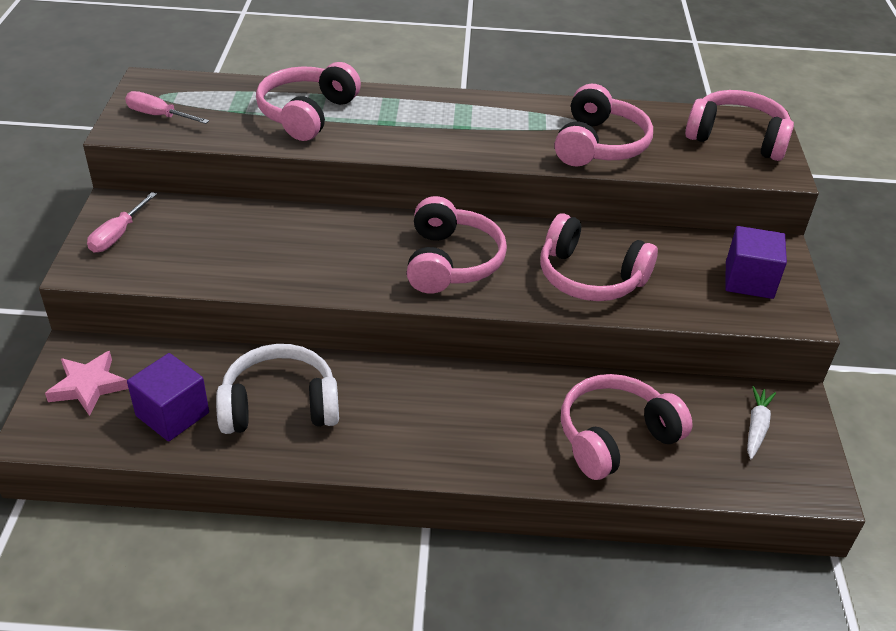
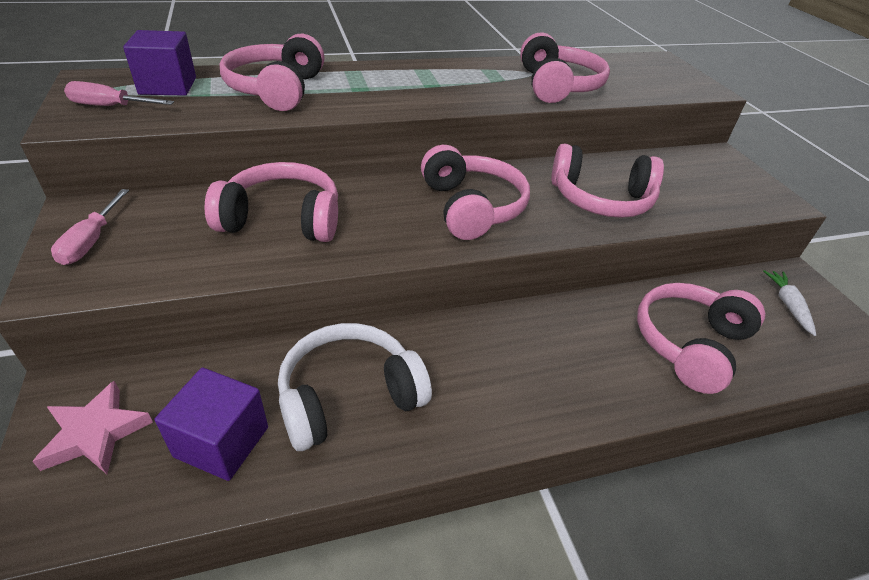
camera: 20 degrees left, 0 degrees up
(737, 138) = (654, 71): pink headphones -> pink headphones (282, 219)
(749, 280) = (722, 180): purple cube -> purple cube (168, 86)

